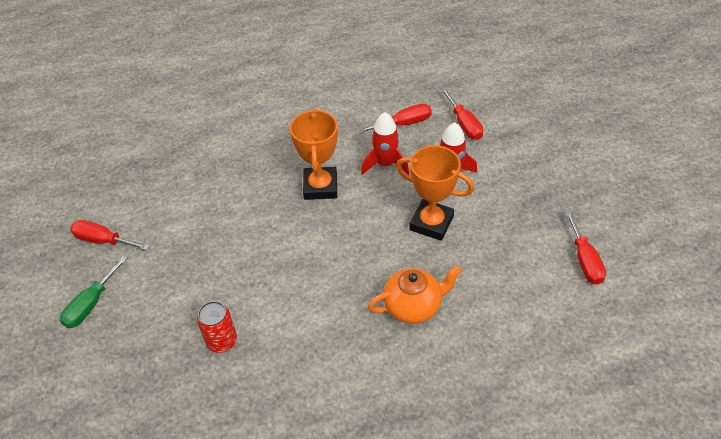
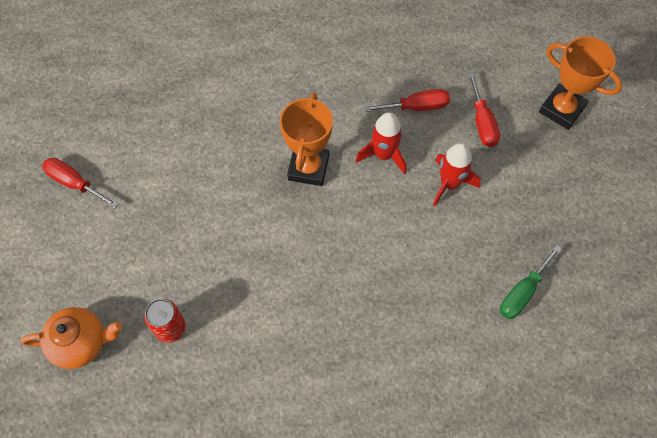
camera: 10 degrees right, 15 degrees up
(91, 304) = (51, 255): green screwdriver -> green screwdriver (522, 292)
(413, 306) = (370, 334): orange teapot -> orange teapot (81, 343)
(431, 223) = (414, 239): orange trophy -> orange trophy (562, 109)
(584, 260) = (563, 322): red screwdriver -> none

